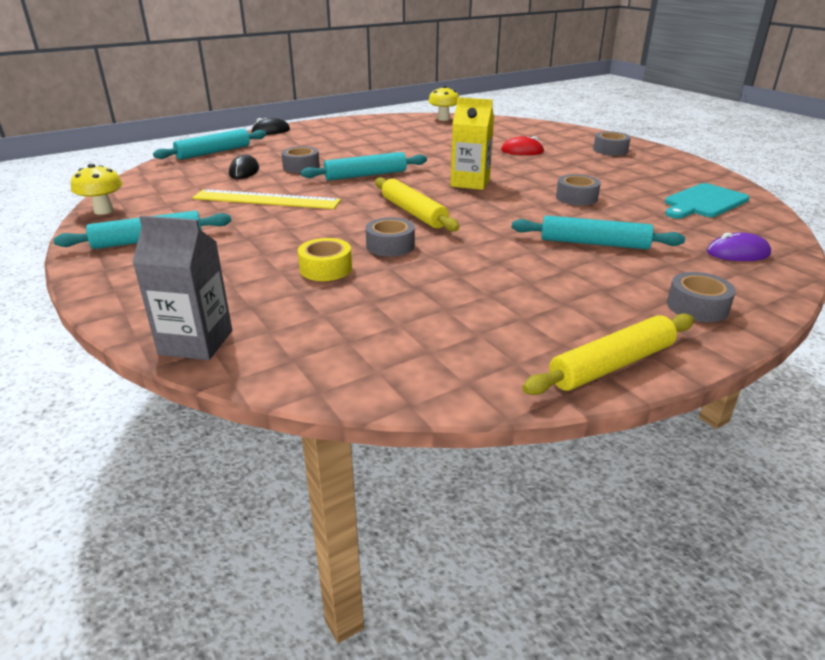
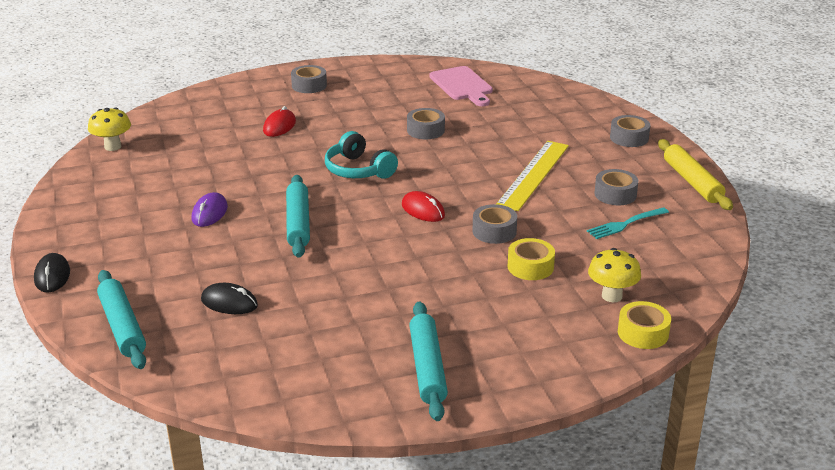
camera: 75 degrees left, 0 degrees up
(104, 211) = (317, 408): yellow mushroom -> yellow mushroom (611, 296)
(196, 342) = (643, 333): grey carton -> yellow tape
(266, 199) = (341, 290): yellow ruler -> yellow ruler (533, 174)
(301, 167) = (238, 261): grey tape -> grey tape (615, 194)
(413, 212) = (423, 210): yellow rolling pin -> red mouse
(449, 317) = (625, 224): none -> turquoise fork
(470, 183) = (358, 170): yellow carton -> turquoise headphones
(594, 243) = (522, 146): turquoise rolling pin -> none
(703, 202) = (462, 85): turquoise cutting board -> pink cutting board
(737, 253) = (558, 102): purple mouse -> purple mouse (209, 213)

